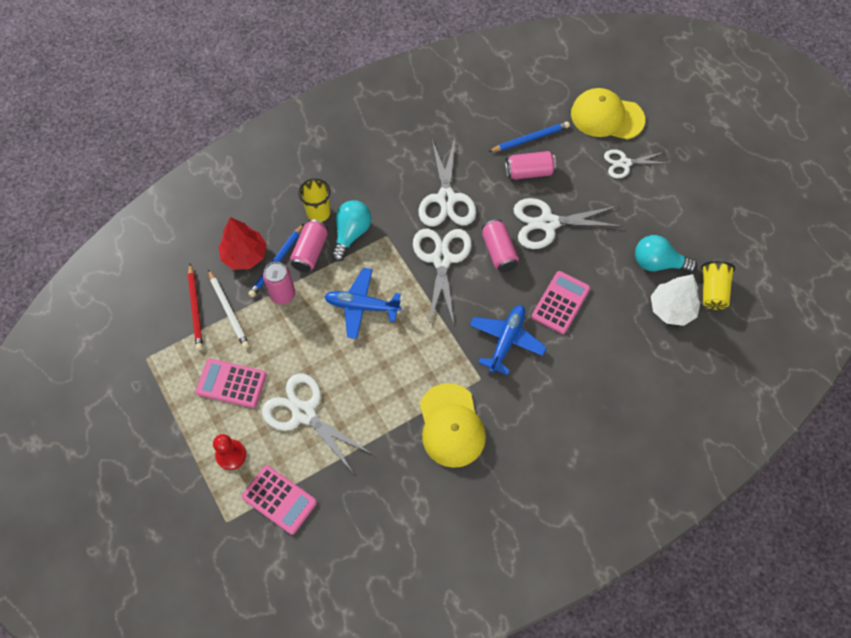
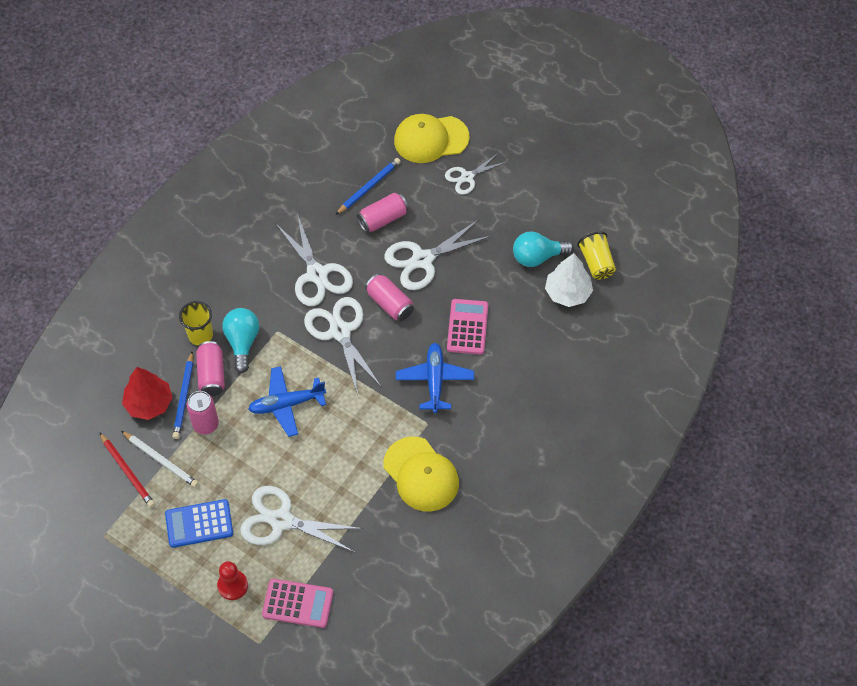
camera: 25 degrees left, 5 degrees down
(231, 383) = (199, 524): pink calculator -> blue calculator

